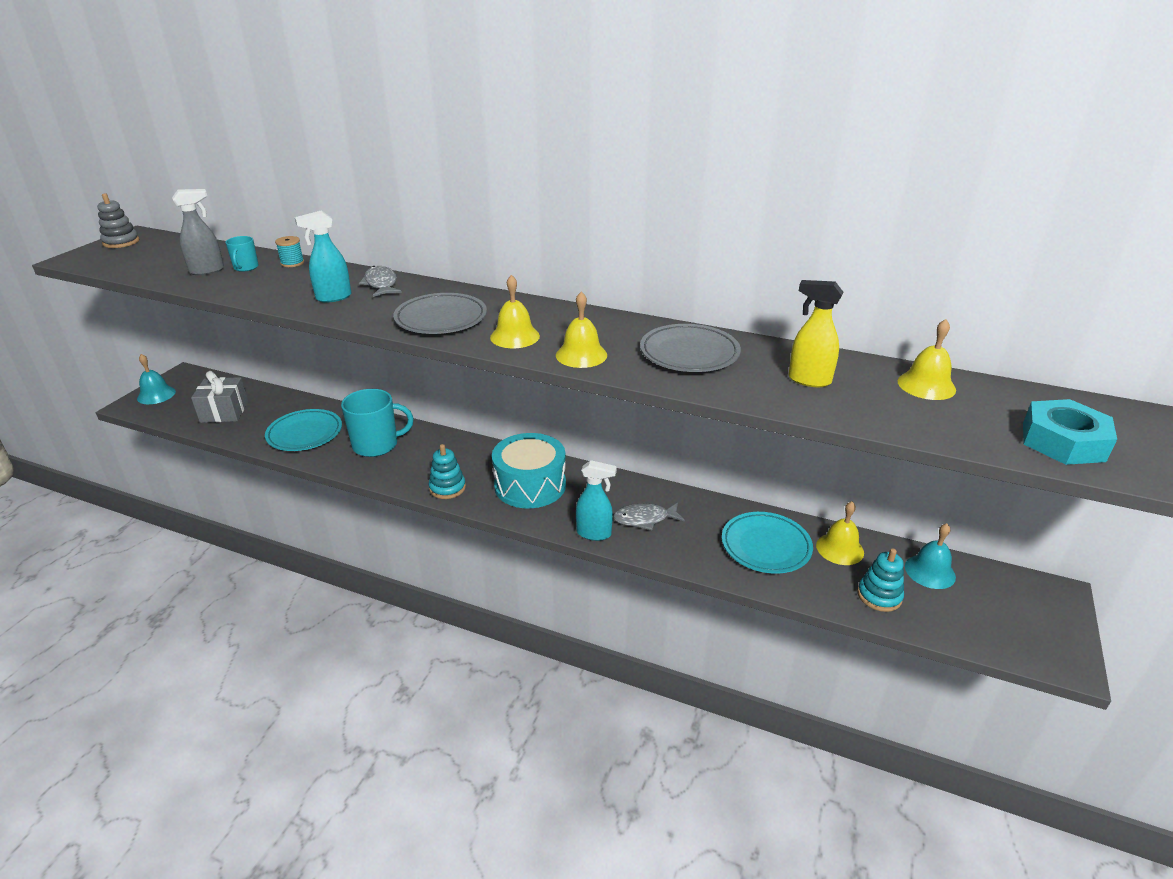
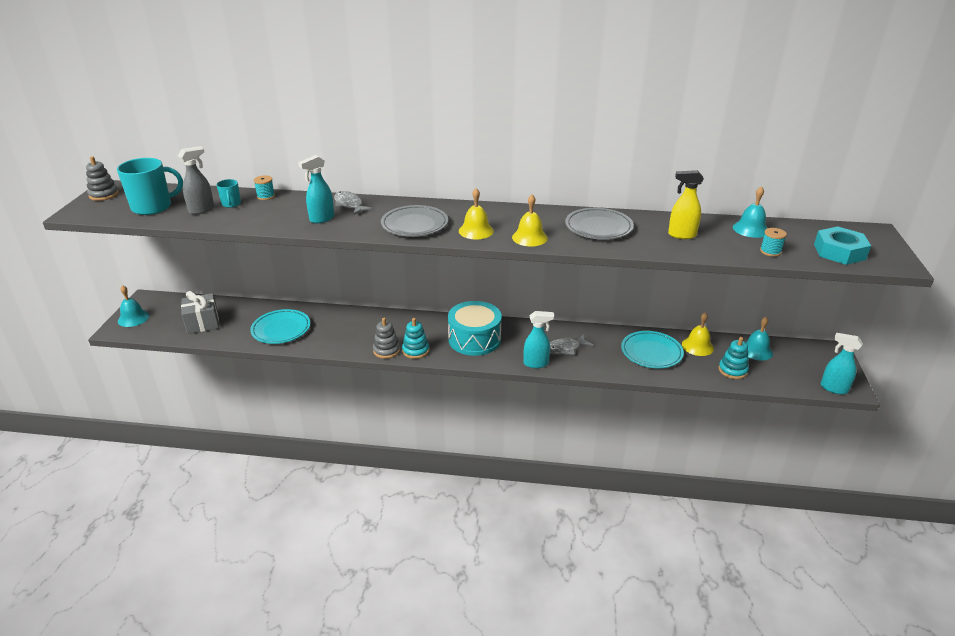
camera: 15 degrees left, 0 degrees up
(376, 445) = (343, 329): turquoise mug -> turquoise mug (153, 207)
(412, 481) = (386, 350): none -> grey stacking toy
(926, 385) = (750, 229): yellow bell -> turquoise bell
(941, 424) = (770, 251): none -> turquoise spool
(1036, 657) = (833, 388): none -> turquoise spray bottle

